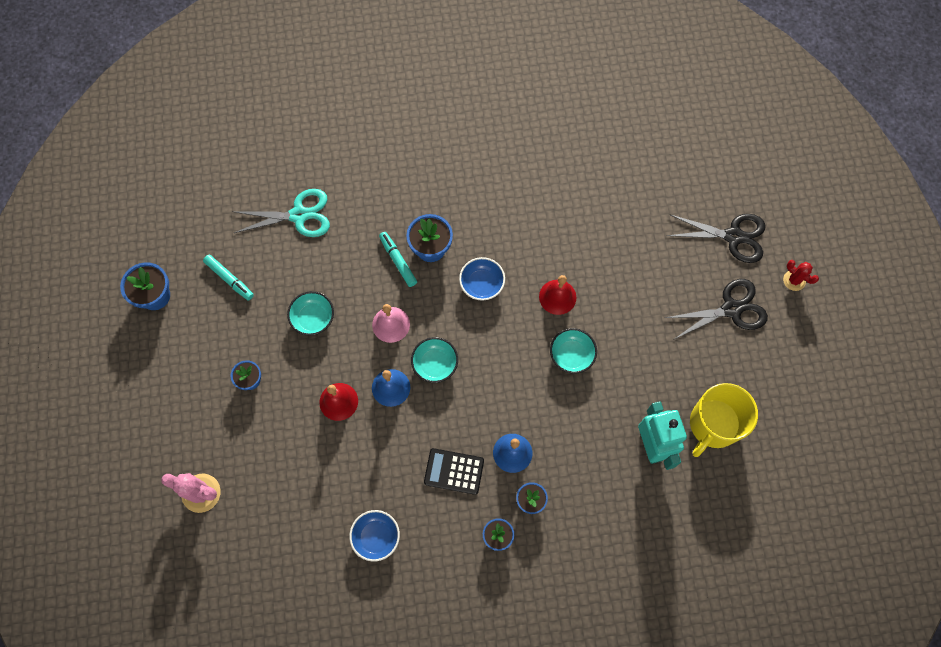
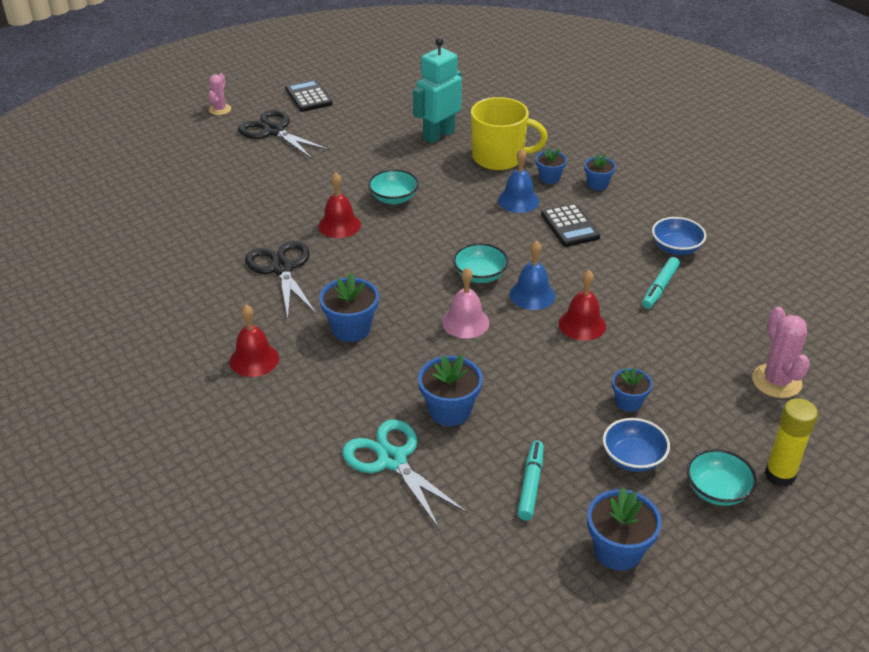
camera: 120 degrees left, 30 degrees down
(135, 427) = (779, 475): none -> yellow glue stick
(313, 318) = (512, 385): turquoise bowl -> turquoise bowl (717, 490)
(316, 268) = (449, 410): none -> blue flower pot
(398, 261) = (386, 347): turquoise marker -> turquoise marker (659, 288)
(437, 178) = (254, 359): none -> red bell
(482, 284) = (365, 277): blue bowl -> blue bowl (633, 458)
(713, 425) = (391, 113): yellow mug -> yellow mug (499, 157)
(733, 236) = (195, 148): black scissors -> black scissors (282, 269)
(782, 366) = (308, 96): none -> black calculator
(794, 280) = (220, 109): red cactus -> pink cactus

